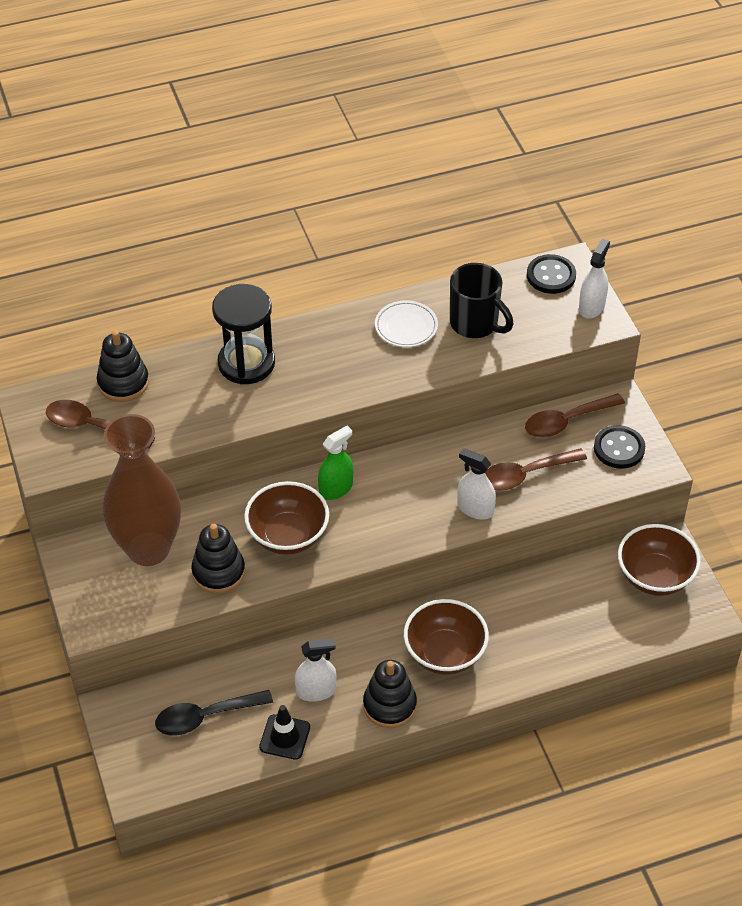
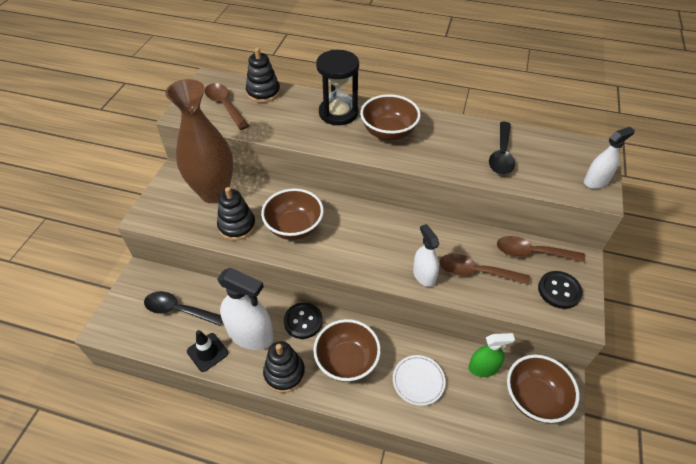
camera: 35 degrees right, 0 degrees up
(316, 691) = (250, 334): white spray bottle -> white spray bottle, size x1.69
(329, 359) = (388, 132): none -> brown bowl
(336, 488) = (346, 215): green spray bottle -> green spray bottle (483, 368)
(406, 327) = (453, 136): white plate -> white plate (418, 381)
(475, 324) = (501, 155): black mug -> black spoon
(551, 276) = (578, 150): black button -> black button (303, 321)

